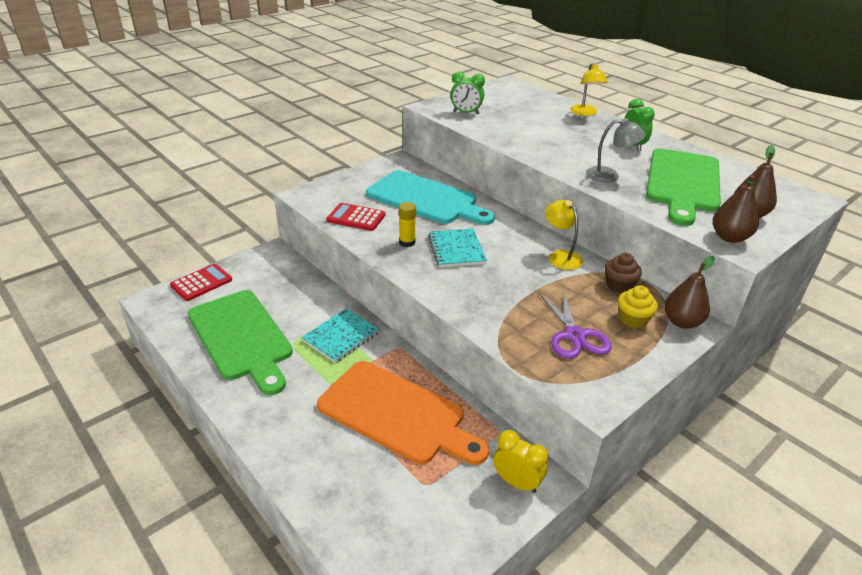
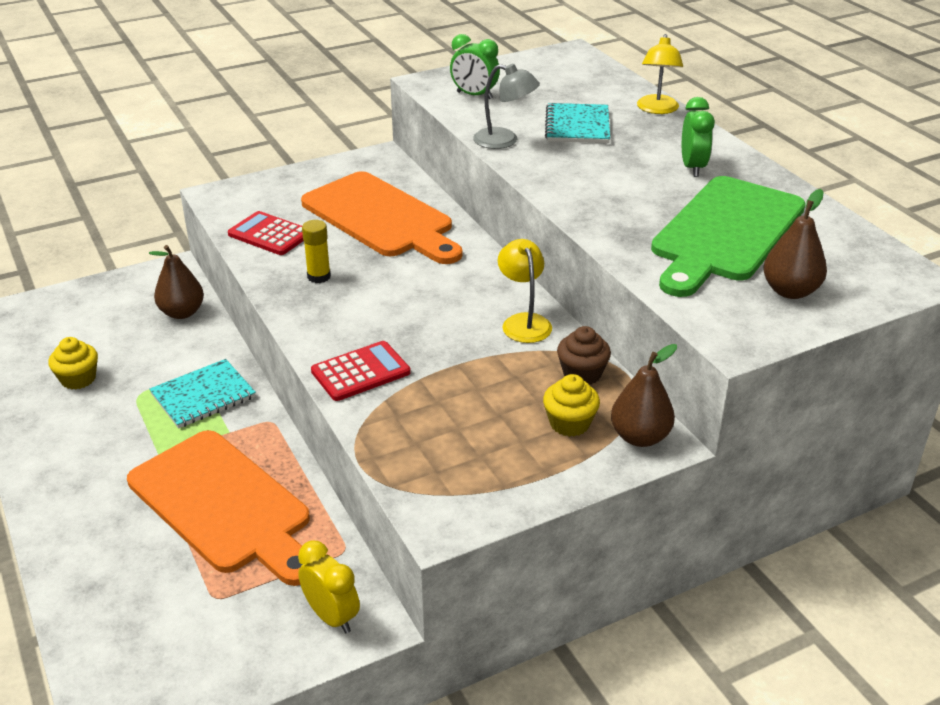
camera: 15 degrees right, 0 degrees up
(201, 283) = (61, 301): red calculator -> red calculator (360, 372)
(242, 337) = (78, 379): green cutting board -> yellow cupcake
(426, 199) = (381, 218): turquoise cutting board -> orange cutting board
(456, 249) = (380, 294): turquoise notebook -> turquoise notebook (577, 126)
(574, 335) = (471, 433): purple scissors -> none
(609, 175) = (620, 210): grey lamp -> grey lamp (504, 141)
(729, 237) = (730, 321): brown pear -> brown pear (182, 312)

